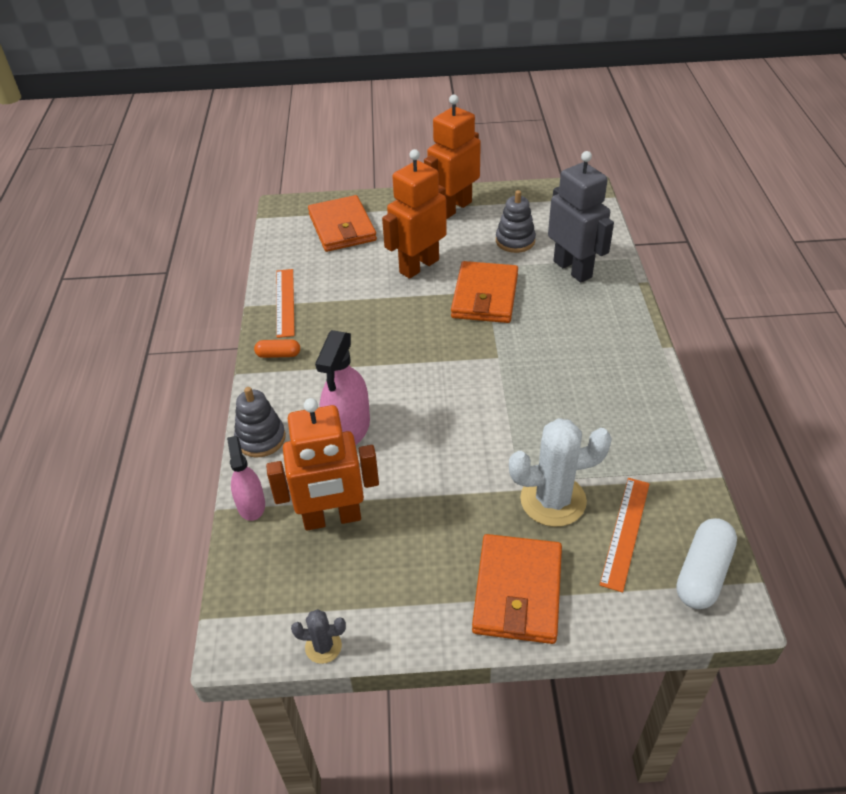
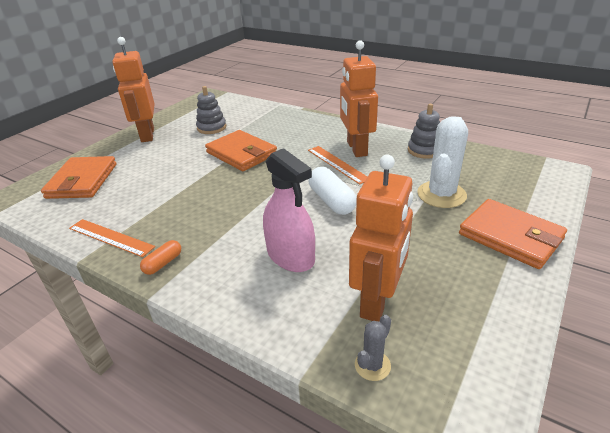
camera: 55 degrees left, 10 degrees down
(251, 504) = (317, 349): pink spray bottle -> none
(261, 438) = (245, 312): grey stacking toy -> grey stacking toy (424, 150)
(323, 646) = (516, 361): grey cactus -> grey cactus (372, 365)
(342, 227) = (82, 181): orange wallet -> orange wallet turned 75 degrees clockwise
(418, 266) = (176, 166): orange robot -> orange robot (356, 149)
(573, 269) = (263, 121): grey robot -> none
(625, 532) = (485, 181): orange ruler -> orange ruler (337, 164)
(703, 573) = (531, 169): white capsule -> white capsule (332, 201)

